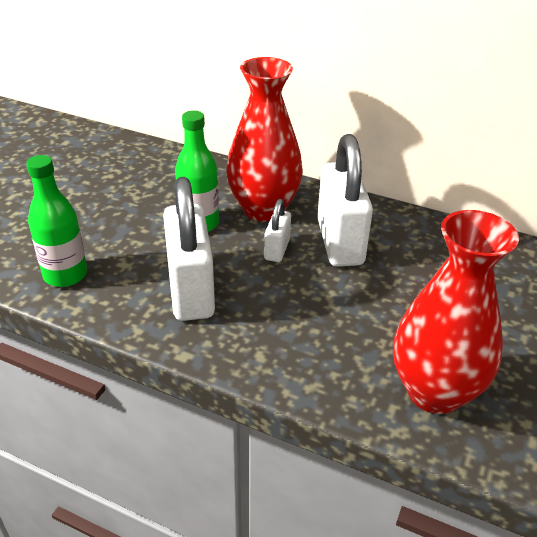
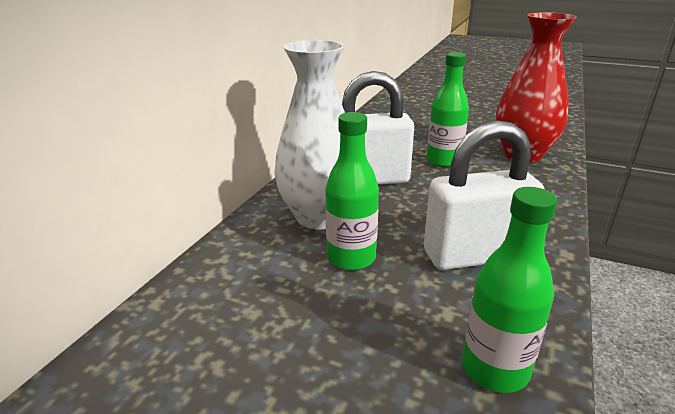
camera: 90 degrees left, 10 degrees down
(263, 209) = (319, 217): red vase -> white vase
(277, 250) = (389, 208): white padlock -> none
(397, 305) = (443, 161): none -> green bottle

